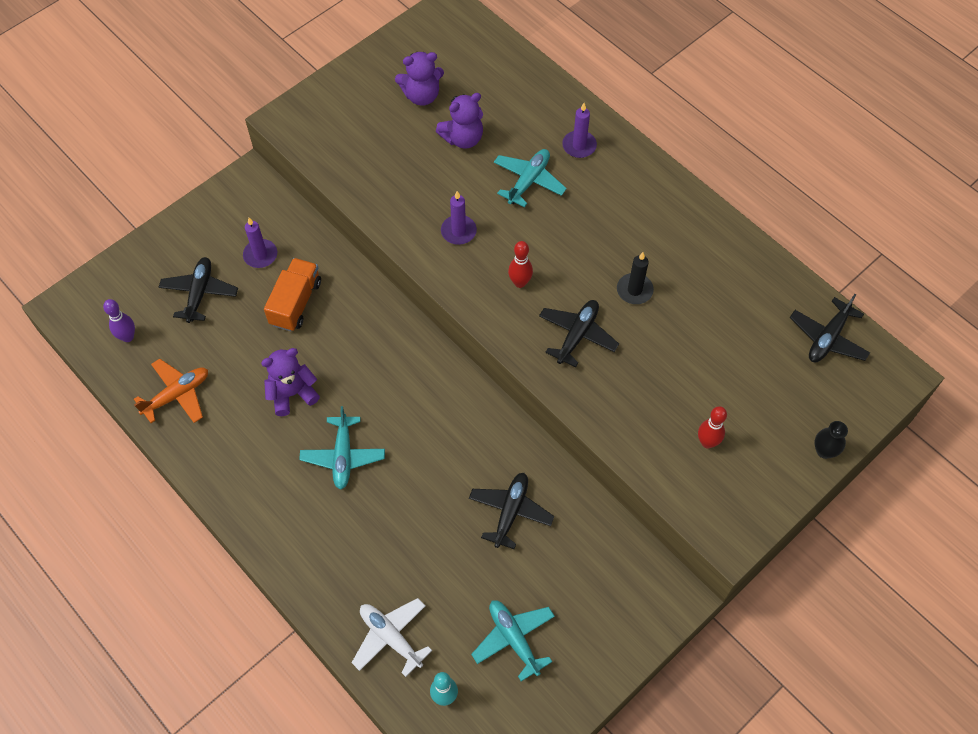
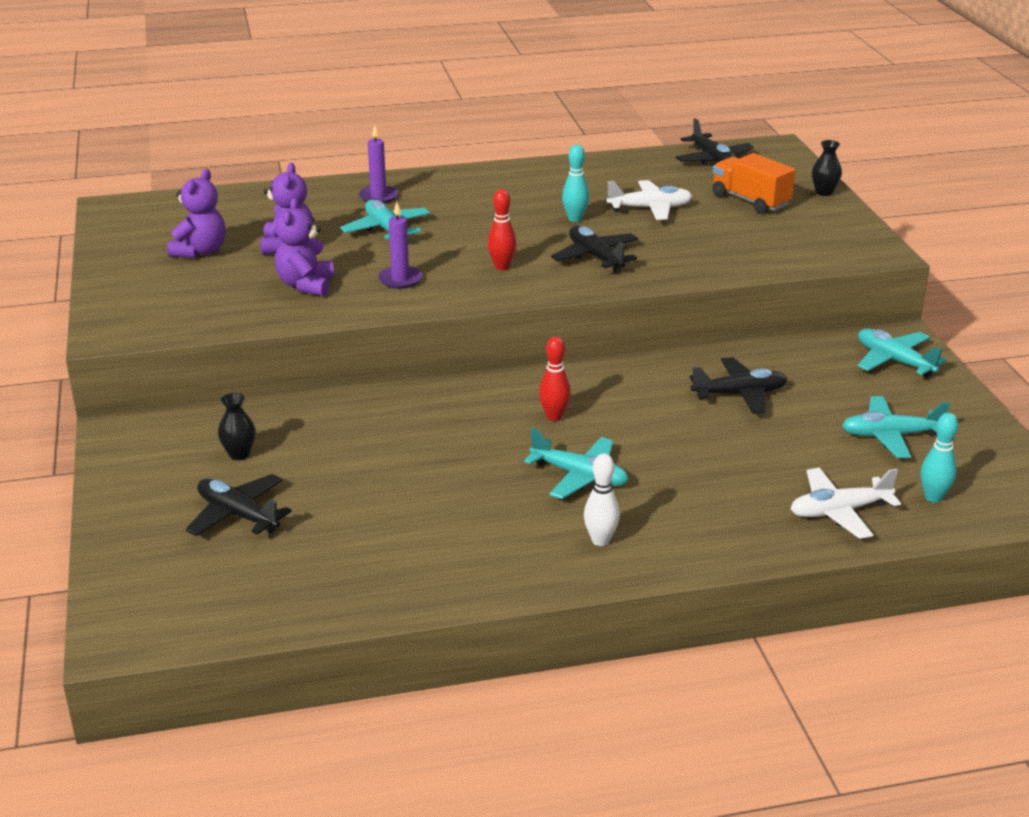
camera: 60 degrees left, 30 degrees down
(128, 337) = (234, 593): purple bowling pin -> none
(177, 395) = (370, 576): orange plane -> none
(260, 255) = (239, 454): purple candle -> black vase
(277, 502) = (600, 540): none -> white bowling pin
(292, 393) = (460, 487): purple teddy bear -> purple teddy bear (306, 285)
(296, 303) = (337, 449): orange truck -> orange truck (750, 200)
(510, 512) = (739, 394): black plane -> black plane turned 120 degrees clockwise
(633, 604) = (894, 361): none -> turquoise plane
(634, 290) = (575, 219): black candle -> turquoise bowling pin
(692, 333) = (650, 208): none -> white plane
(707, 442) = (772, 234): red bowling pin -> red bowling pin (554, 416)

